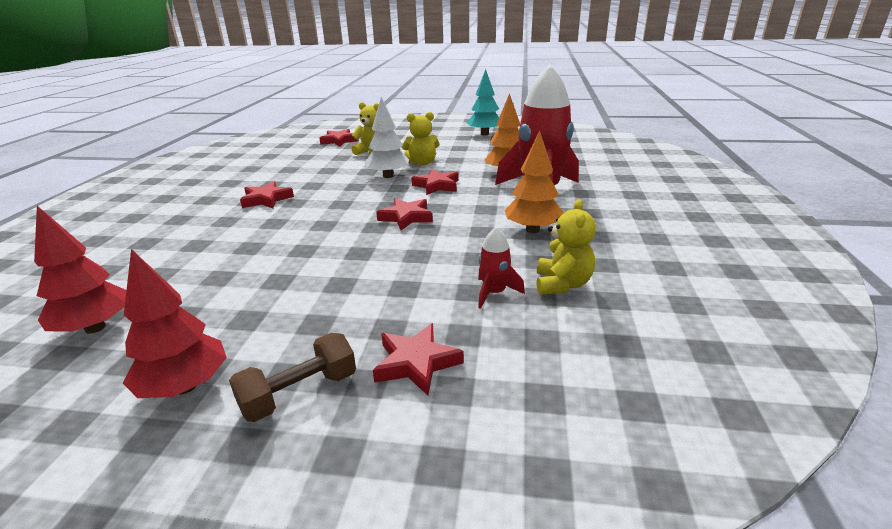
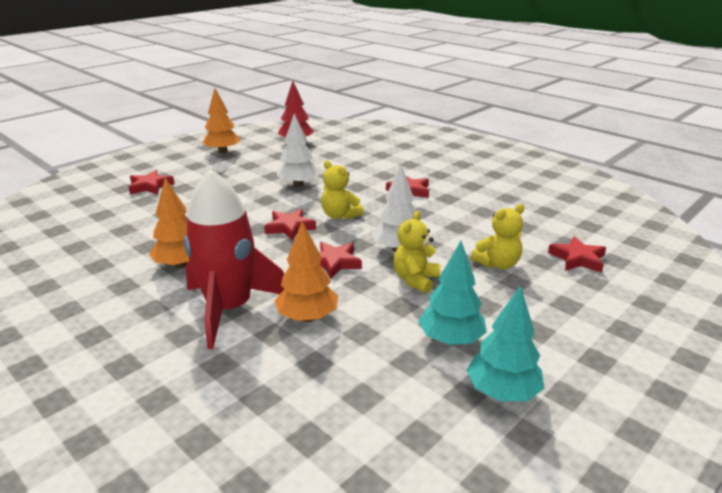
camera: 125 degrees right, 0 degrees up
(185, 386) = (222, 152): red tree -> orange tree
(297, 252) = (298, 185): none -> white tree
(299, 393) = (180, 166): brown dumbbell -> none
(465, 146) = (451, 339): none -> turquoise tree
(494, 293) = (151, 219): red rocket -> none
(562, 284) = (115, 240): yellow teddy bear -> yellow teddy bear (340, 215)

